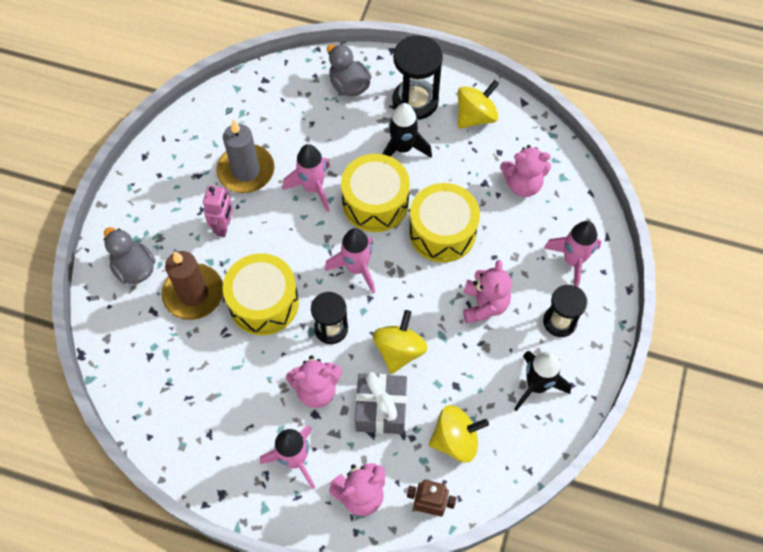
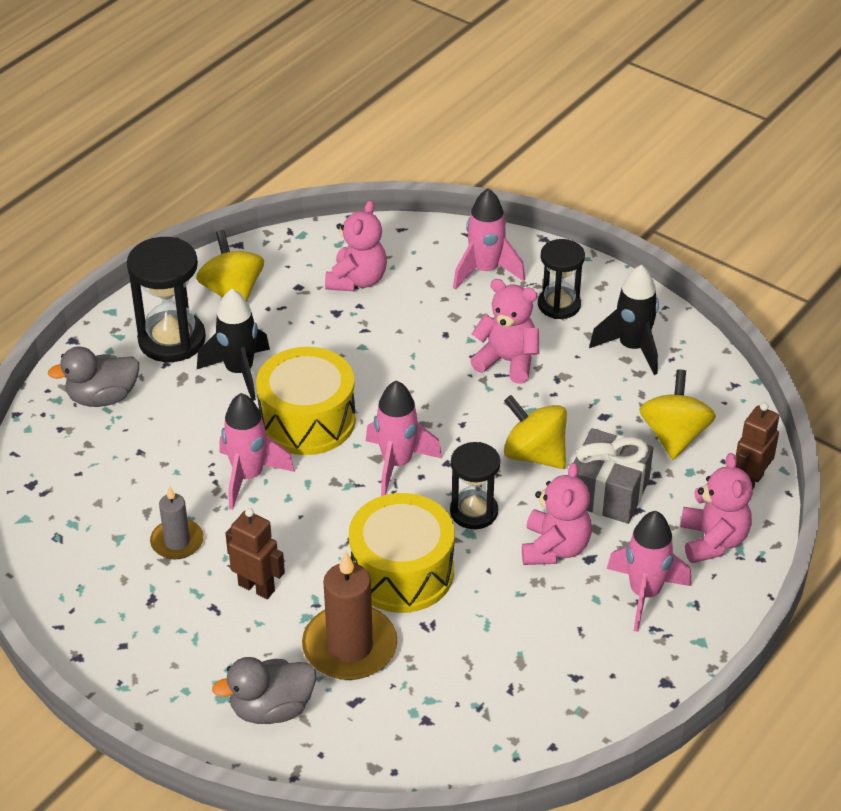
camera: 70 degrees left, 20 degrees down
(224, 226) = (257, 587): pink robot -> brown robot
(246, 171) = (177, 542): grey candle -> grey candle, size x0.59
(442, 232) = (386, 369): yellow drum -> none

